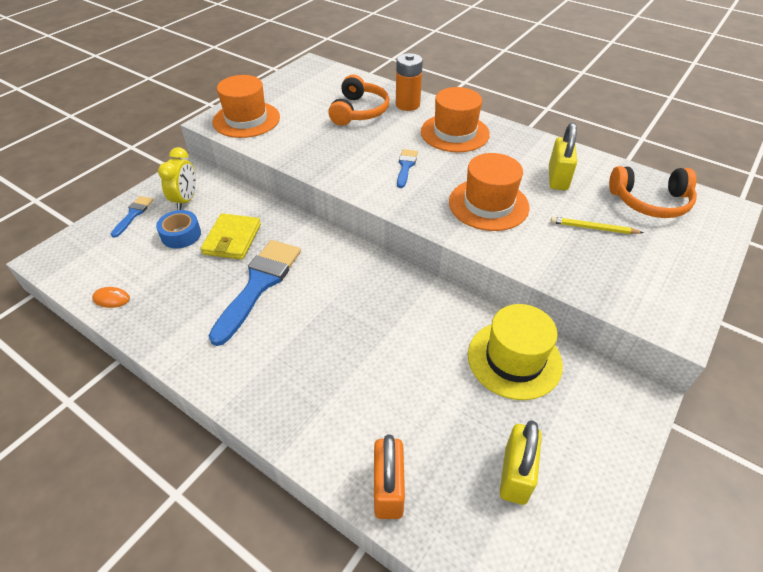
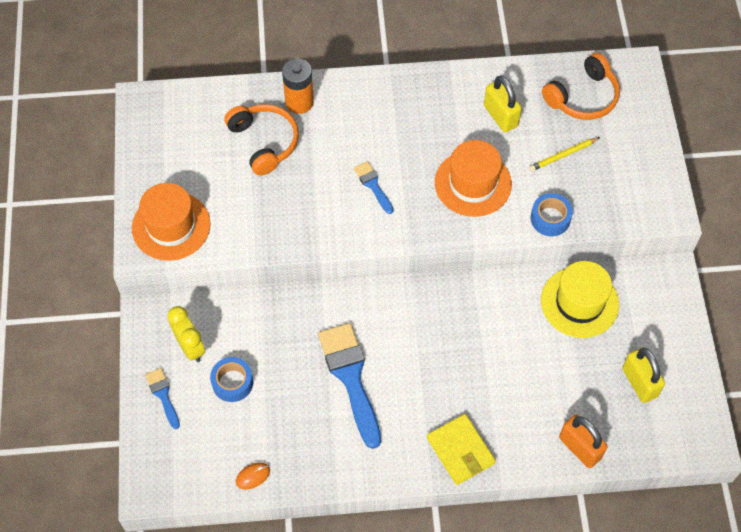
camera: 40 degrees left, 15 degrees up
(232, 239) = (280, 354): yellow wallet -> yellow wallet (460, 450)
(454, 133) = (375, 114): orange hat -> none
(536, 262) = (550, 218): none -> blue tape

